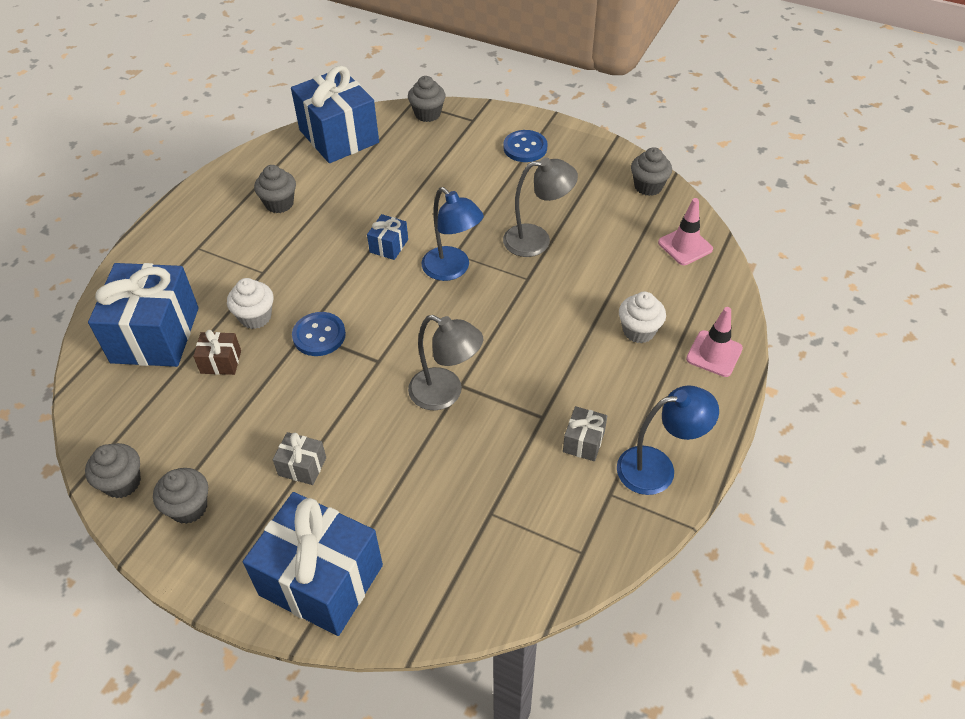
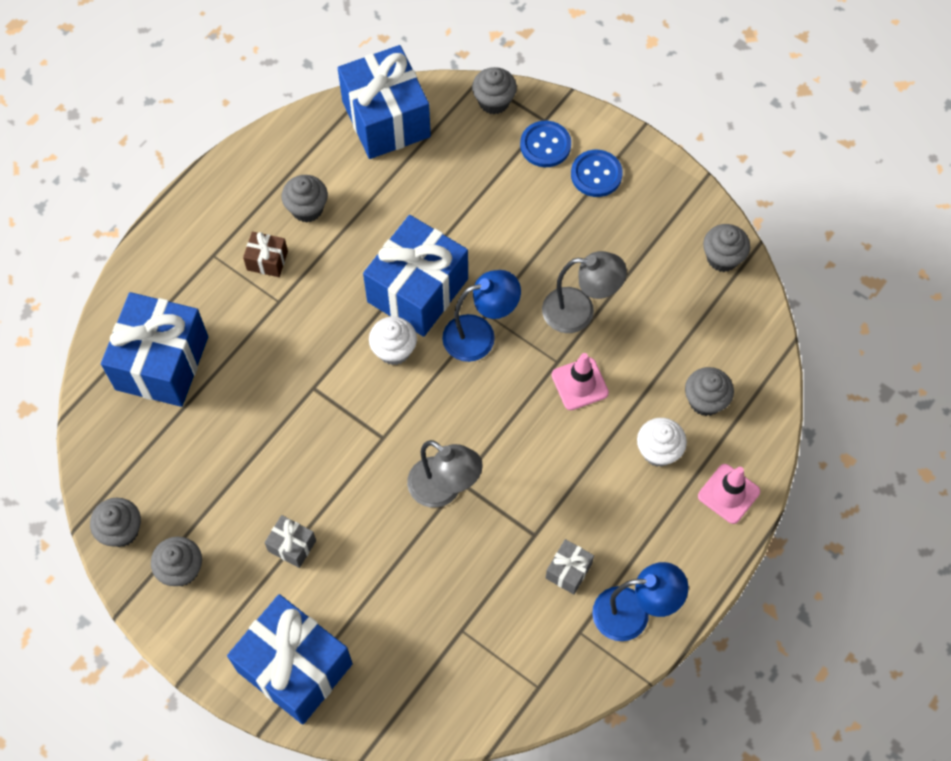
camera: 10 degrees right, 15 degrees up
(221, 362) = (225, 409): brown gift -> brown gift (267, 261)
(255, 317) = (265, 359): white cupcake -> white cupcake (394, 350)
(319, 335) = (327, 395): blue button -> blue button (545, 145)
(389, 246) = (417, 290): blue gift -> blue gift, size x2.28
(452, 270) = (480, 335): blue lamp -> blue lamp turned 75 degrees counterclockwise
(668, 287) = (705, 401): none -> grey cupcake
(685, 246) = (739, 349): pink traffic cone -> pink traffic cone (579, 384)

